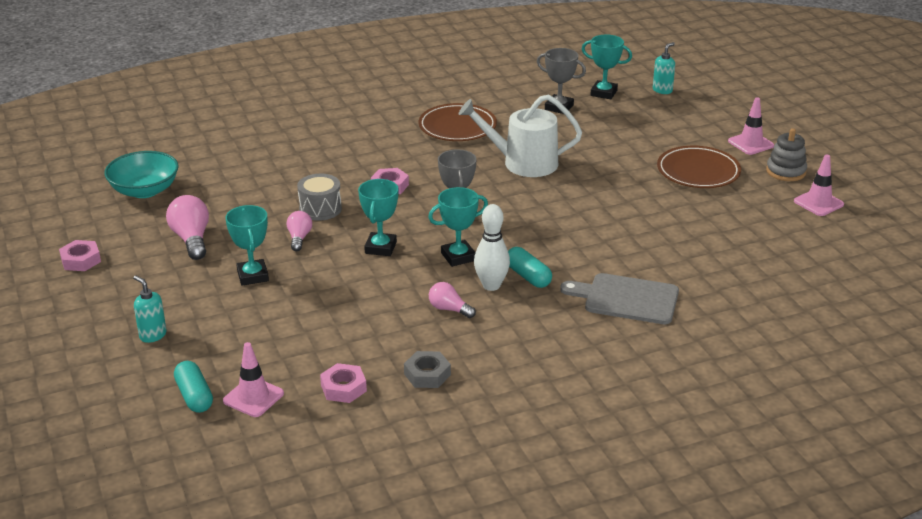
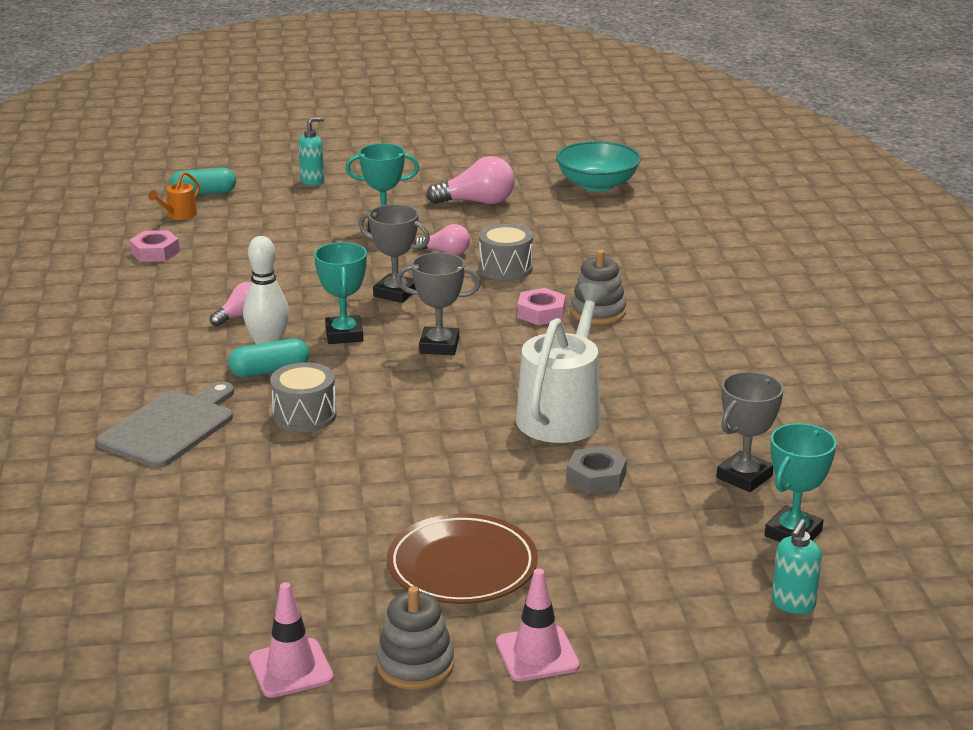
camera: 105 degrees right, 5 degrees down
(81, 260) = (467, 156): pink nut -> none
(253, 397) = (179, 215): pink traffic cone -> orange watering can
(379, 166) = (598, 312): none -> grey stacking toy
(380, 248) = (395, 293): turquoise trophy -> grey trophy
(427, 374) = (138, 291): grey nut -> grey nut (596, 477)
(457, 127) = (698, 379): brown plate -> none
(579, 249) = (304, 415): none -> grey drum
(662, 90) = (793, 604): turquoise soap dispenser -> turquoise soap dispenser turned 60 degrees clockwise

